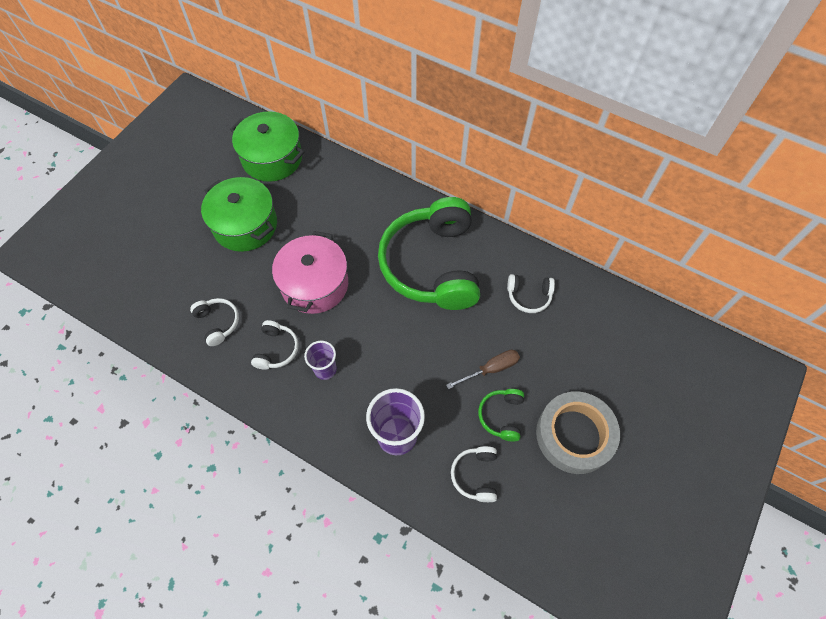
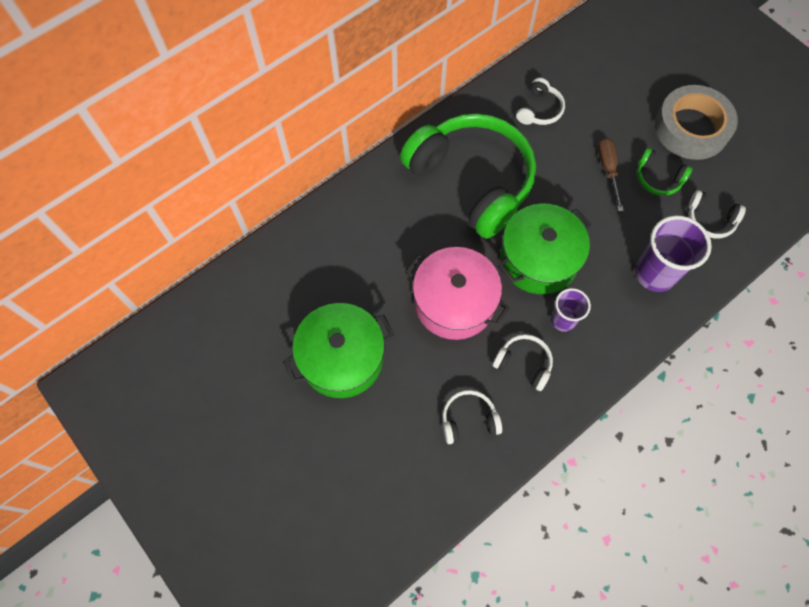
camera: 70 degrees left, 5 degrees up
(272, 158) = (251, 303): green pot -> green pot (538, 259)
(432, 265) = (472, 181): green headphones -> green headphones turned 150 degrees counterclockwise

